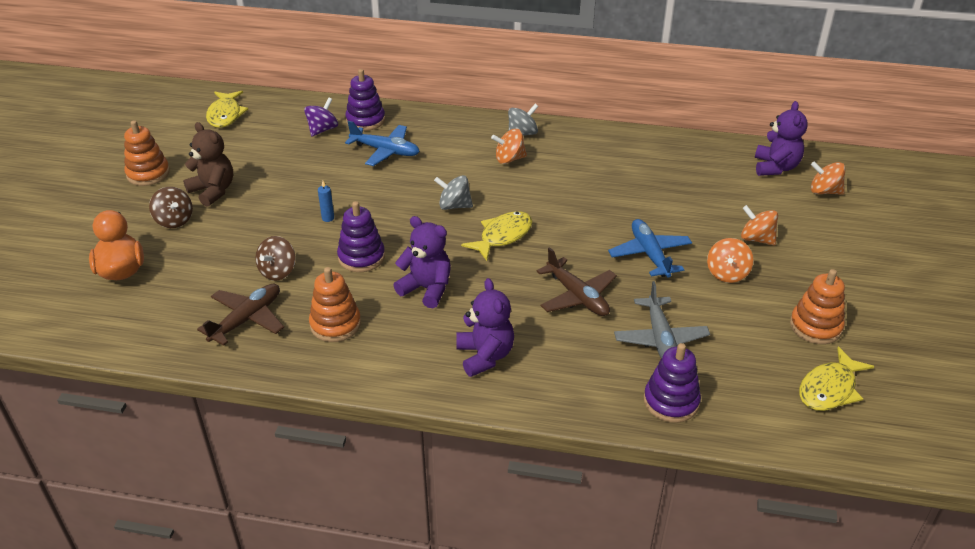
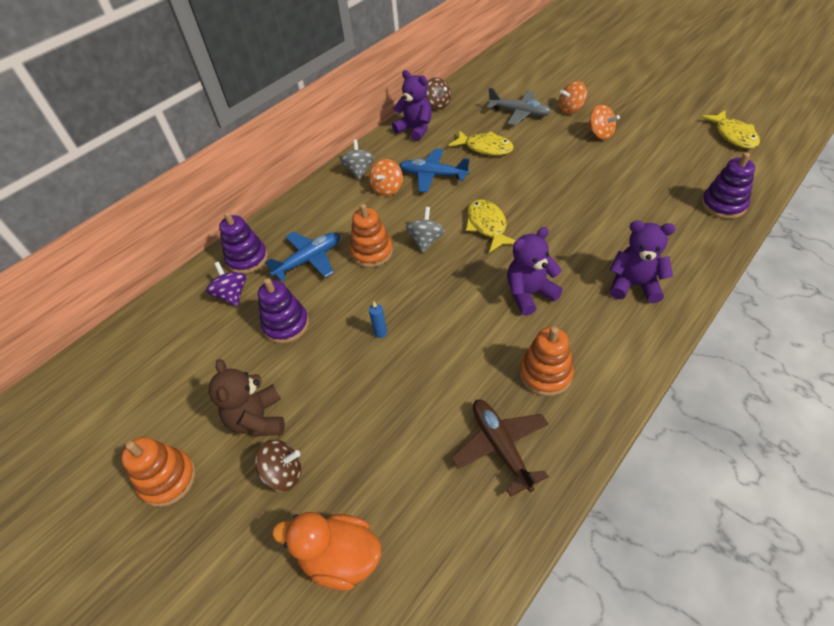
camera: 55 degrees left, 10 degrees up
(213, 191) = (258, 419): brown teddy bear -> brown teddy bear turned 90 degrees counterclockwise
(225, 115) = (124, 369): yellow fish -> yellow fish (485, 148)
(278, 271) = (439, 398): brown spinning top -> brown spinning top (437, 105)
(361, 257) = (457, 325): purple stacking toy -> purple stacking toy (286, 325)
(454, 206) = (426, 241): grey spinning top -> grey spinning top turned 150 degrees clockwise
(577, 296) = (587, 210): brown plane -> none
(649, 254) = (558, 159): blue plane -> blue plane (433, 175)
(660, 339) = (655, 187): grey plane -> grey plane (519, 113)
(775, 167) = (500, 75): purple teddy bear -> purple teddy bear (415, 129)
(815, 326) = (672, 119): orange stacking toy -> orange stacking toy (372, 252)
(824, 191) = (539, 67): orange spinning top -> none

